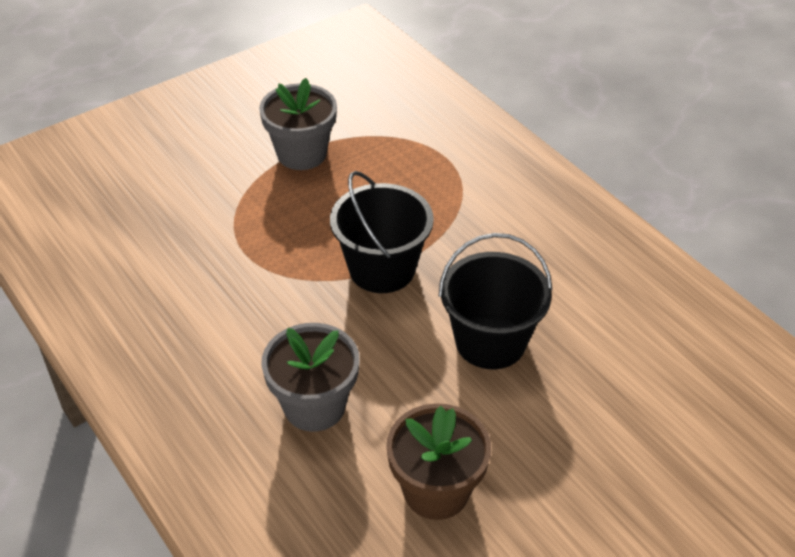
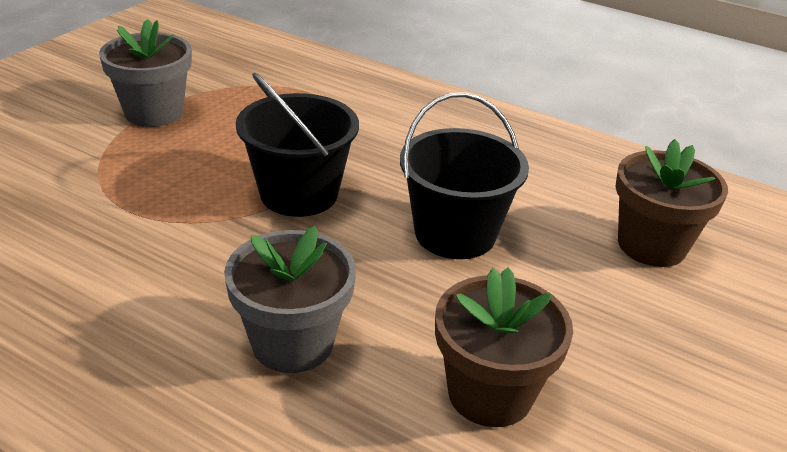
camera: 25 degrees left, 10 degrees down
(658, 399) = (651, 245): none -> brown flower pot

